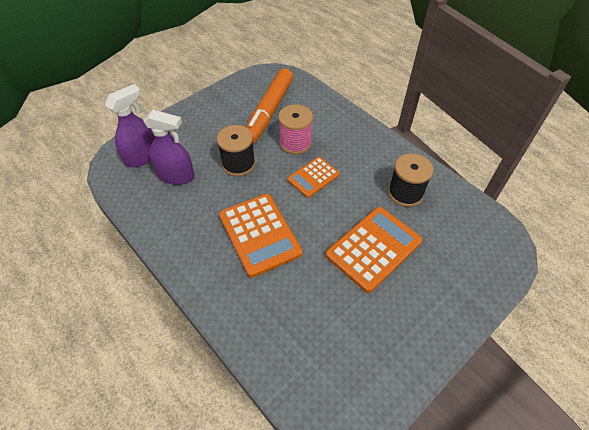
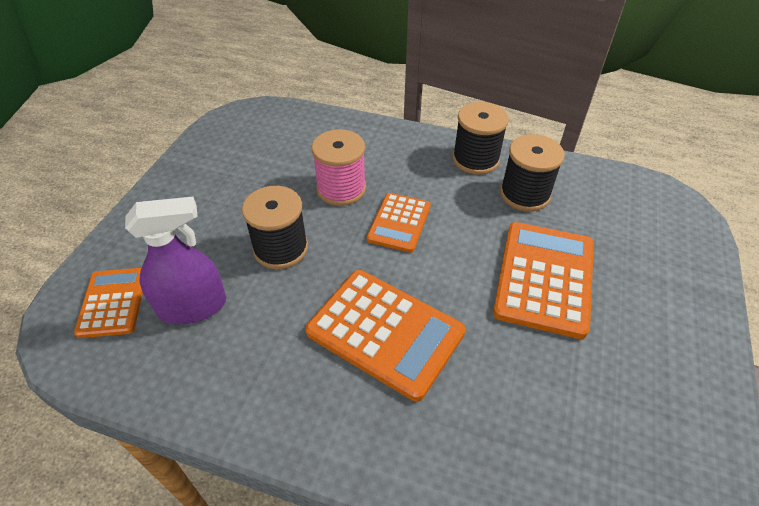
camera: 30 degrees left, 5 degrees down
(142, 156) = (113, 302): purple spray bottle -> orange calculator
(269, 112) = (274, 163): orange marker -> none
(392, 157) = (475, 159): none -> black spool

